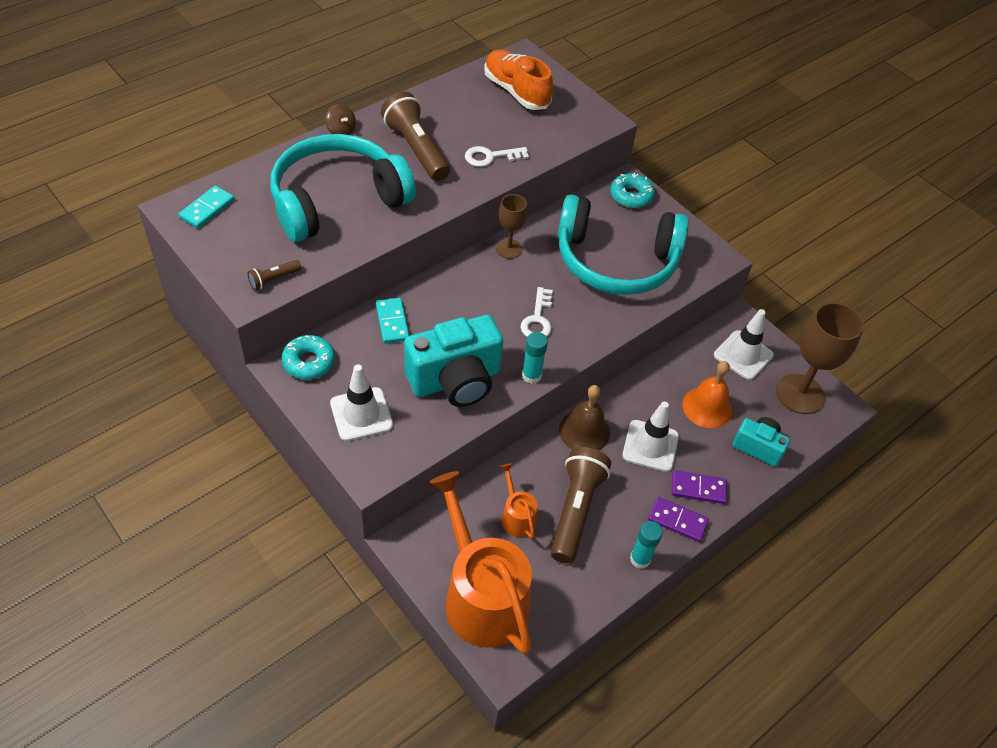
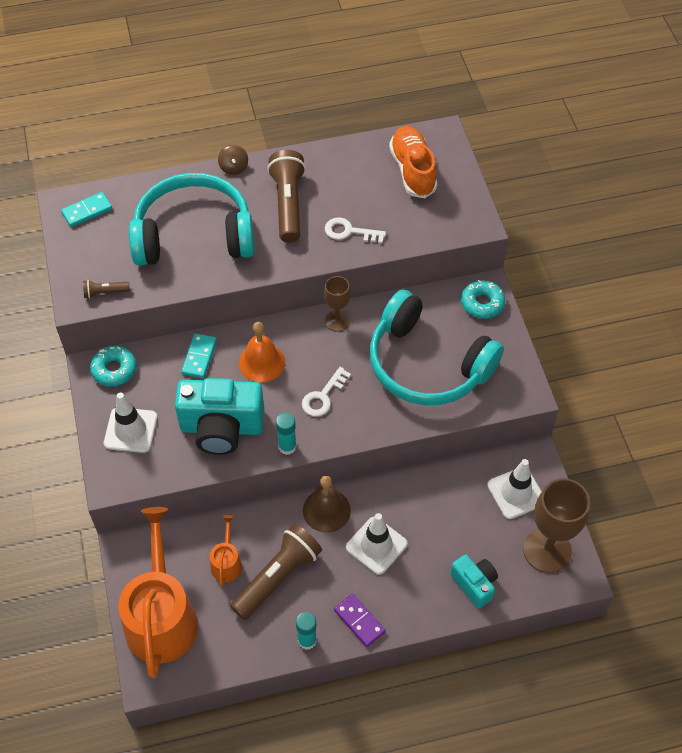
camera: 30 degrees right, 5 degrees up
(698, 488) = (395, 600): purple domino -> none
(707, 407) = (450, 530): orange bell -> orange bell (262, 362)

